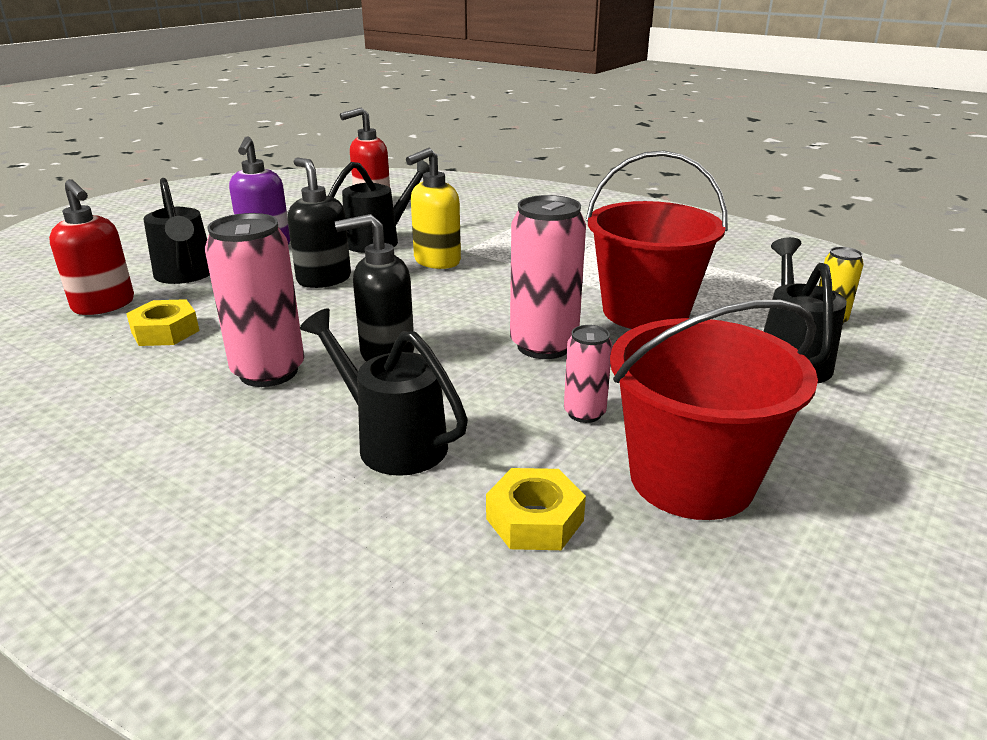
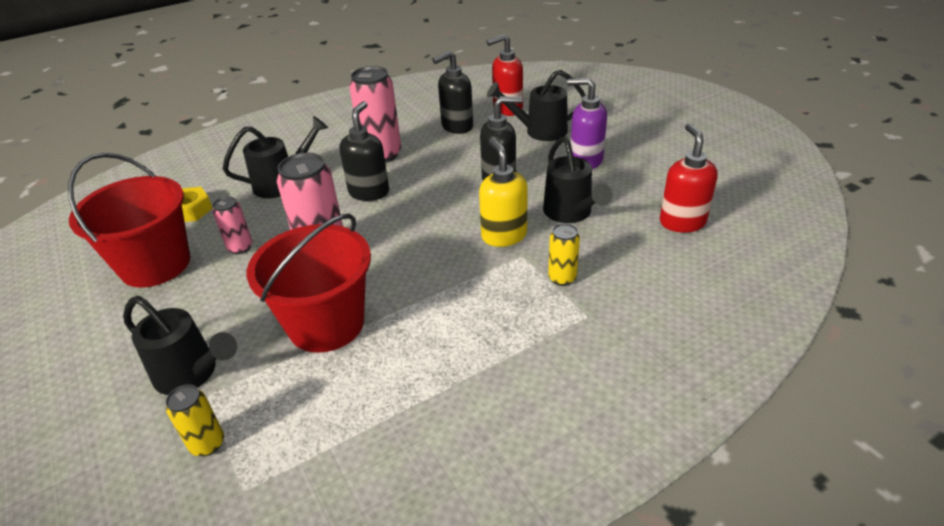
camera: 115 degrees right, 10 degrees up
(165, 331) = (456, 127): yellow nut -> black soap dispenser
(484, 233) = (562, 278): none -> yellow can

